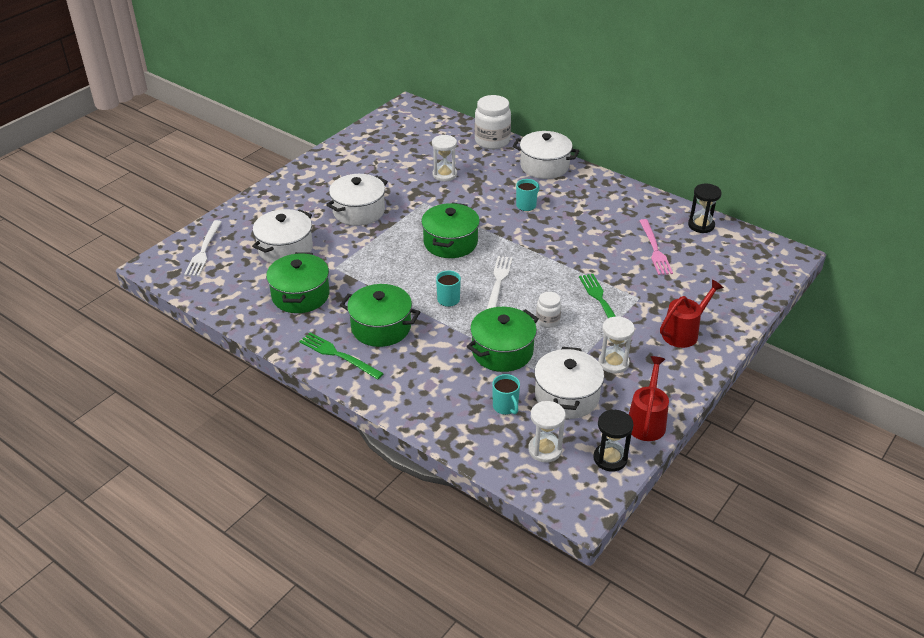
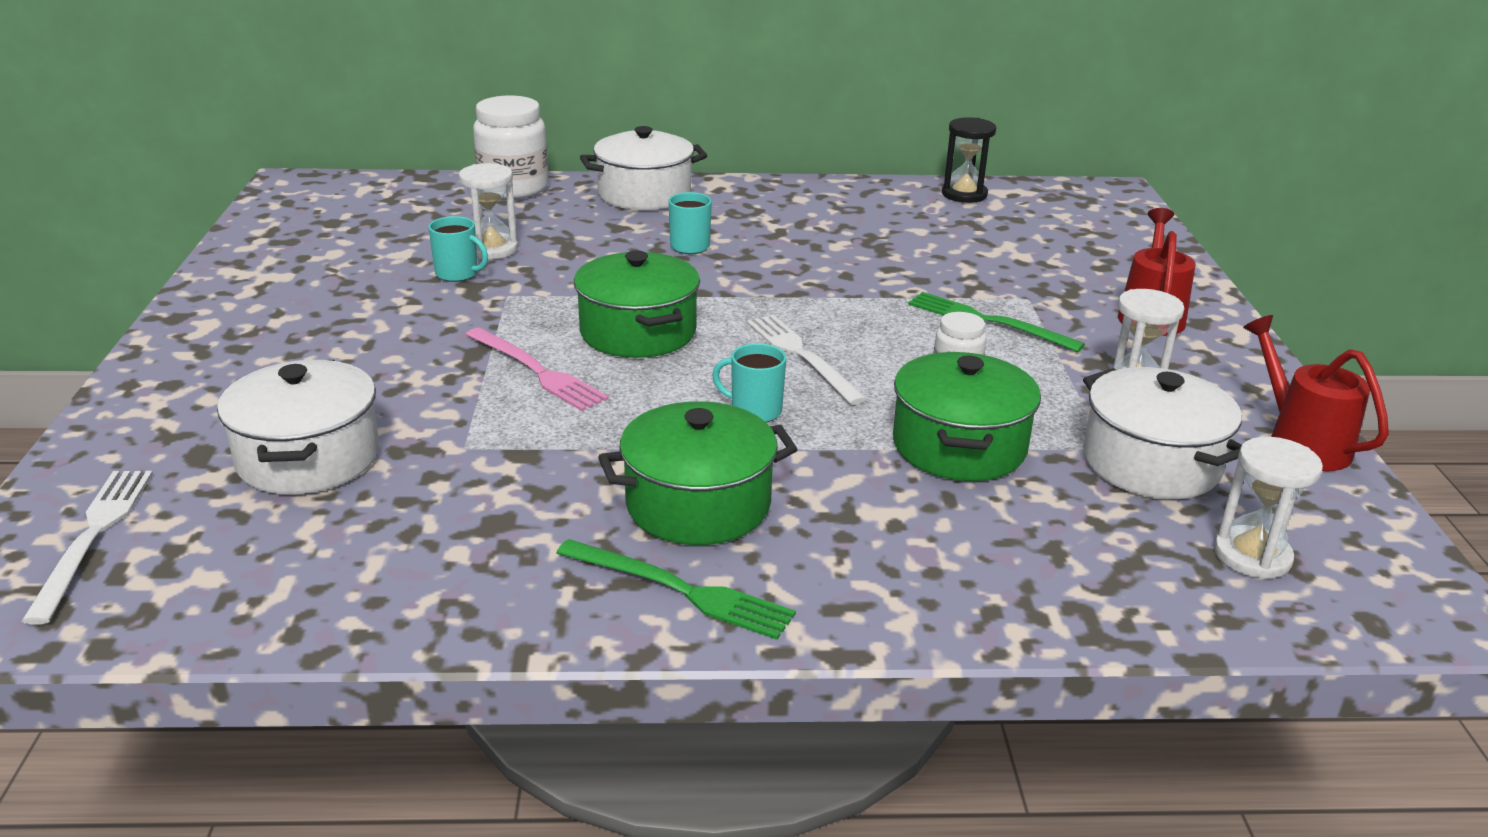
camera: 40 degrees left, 10 degrees down
(204, 250) = (93, 536): white fork -> white fork turned 150 degrees counterclockwise
(300, 295) = (452, 523): green pot -> none
(338, 355) = (680, 590): green fork -> green fork turned 150 degrees counterclockwise
(358, 211) = (395, 346): white pot -> none
(505, 407) = (1094, 524): turquoise mug -> turquoise mug (458, 274)
(610, 458) = (1349, 517): black hourglass -> none
(655, 249) = (953, 237): pink fork -> pink fork (537, 371)

